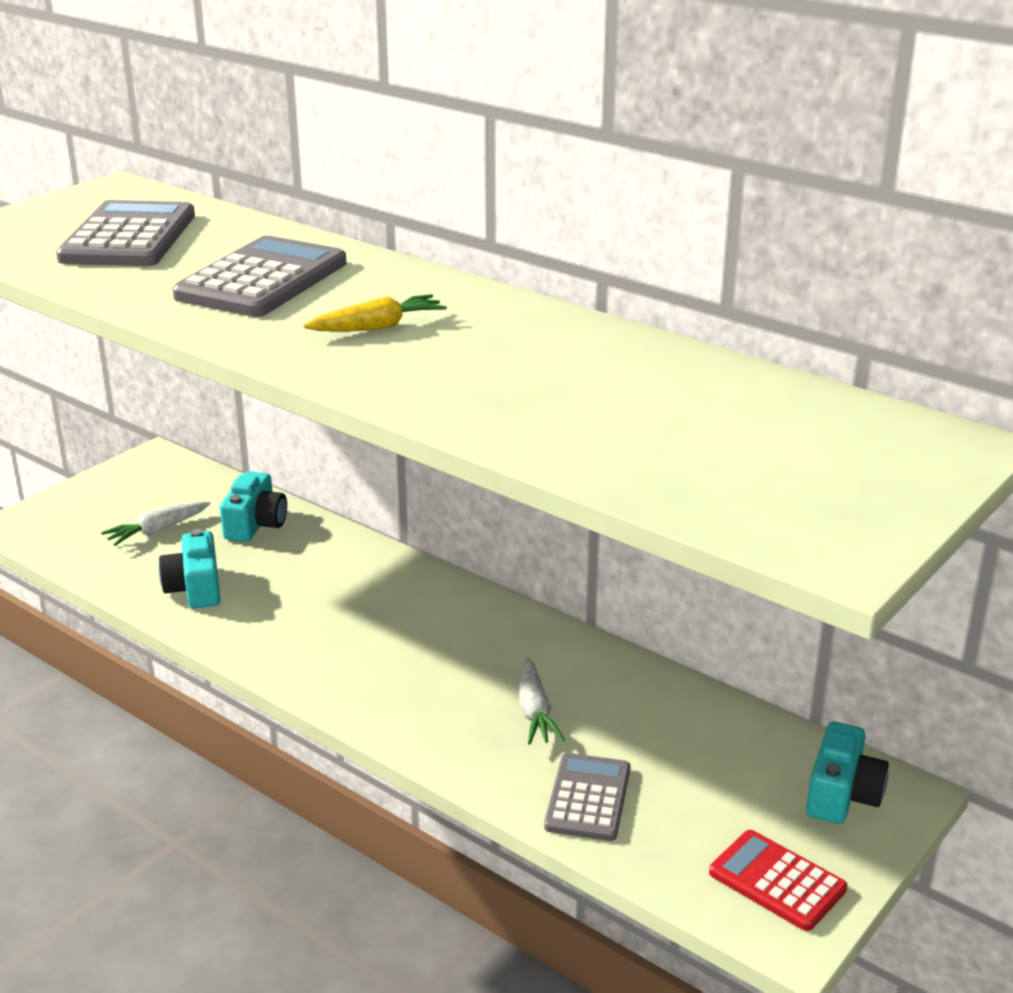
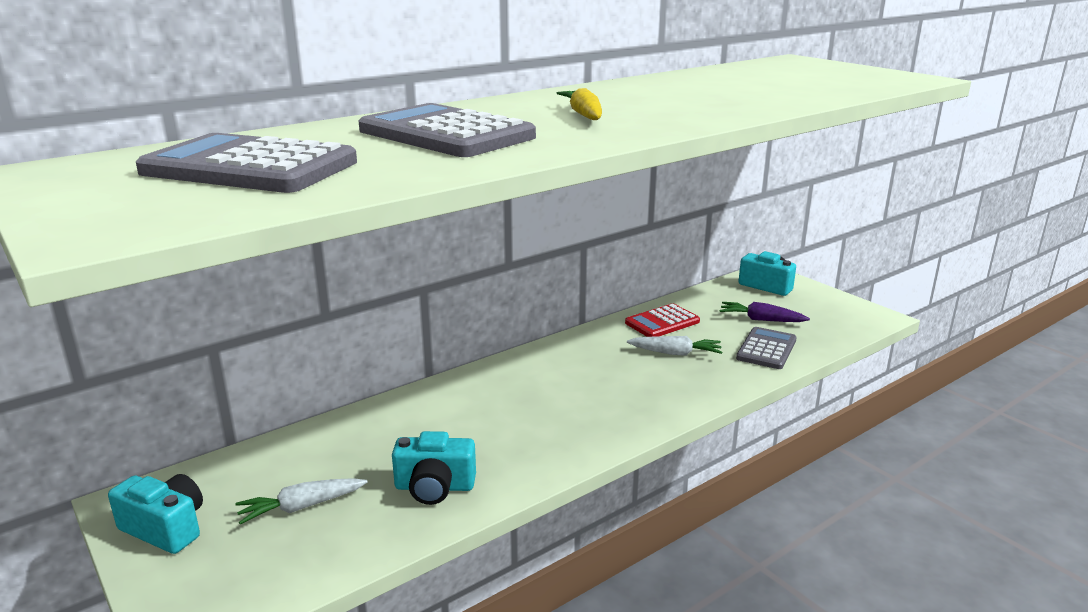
camera: 75 degrees left, 5 degrees down
(157, 531) = (301, 507): white carrot -> white carrot turned 90 degrees clockwise
(256, 524) = (340, 444): turquoise camera -> turquoise camera (166, 528)
(588, 798) = (766, 349): grey calculator -> grey calculator turned 90 degrees clockwise
(693, 790) = (760, 319): none -> purple carrot
(777, 881) = (836, 312): red calculator -> red calculator (662, 322)

